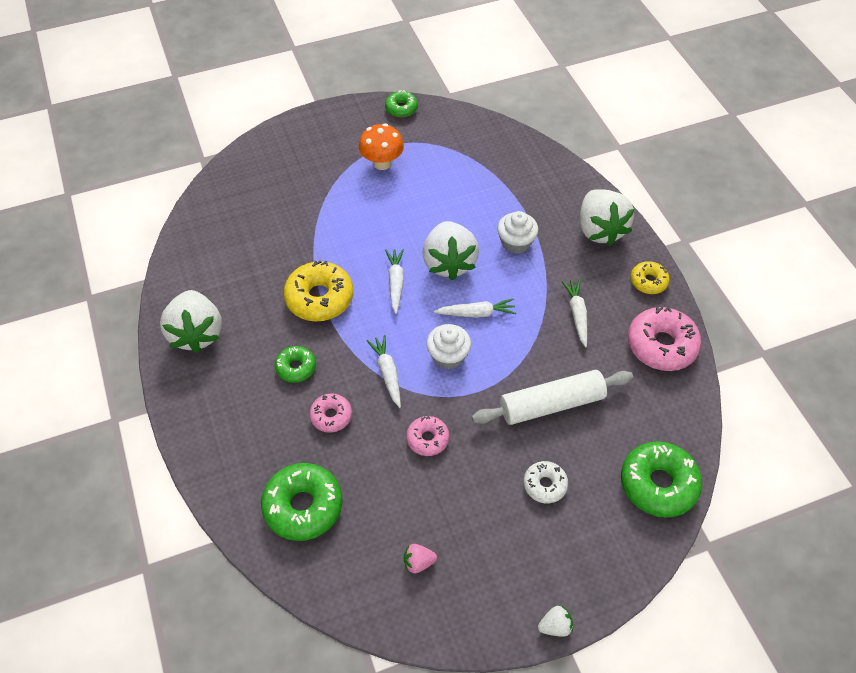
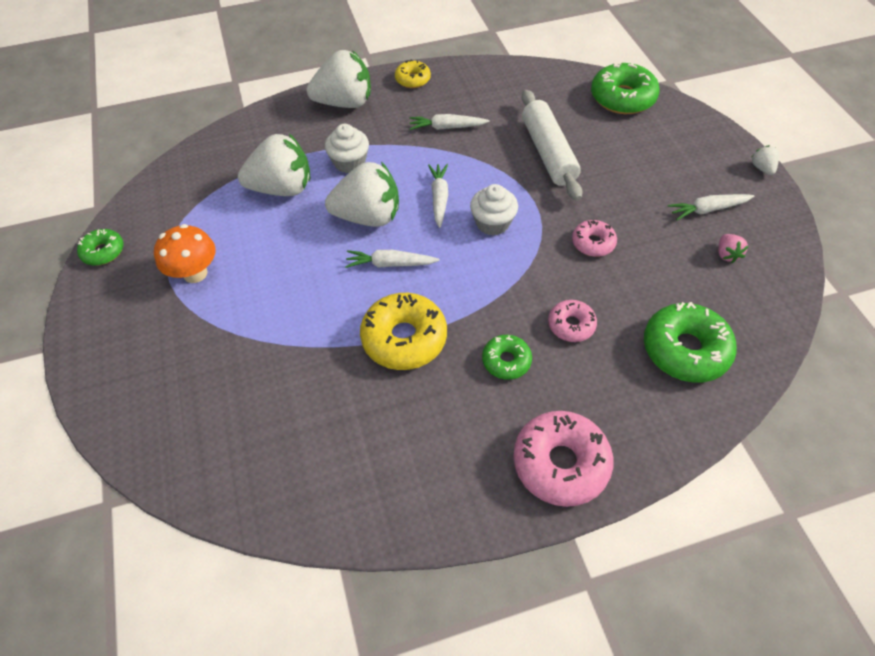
camera: 85 degrees left, 0 degrees up
(197, 333) = (449, 480): white strawberry -> white strawberry (282, 188)
(387, 373) = (514, 274): white carrot -> white carrot (708, 210)
(545, 485) = (632, 164): white donut -> none
(661, 345) = (484, 80): pink donut -> pink donut (560, 463)

